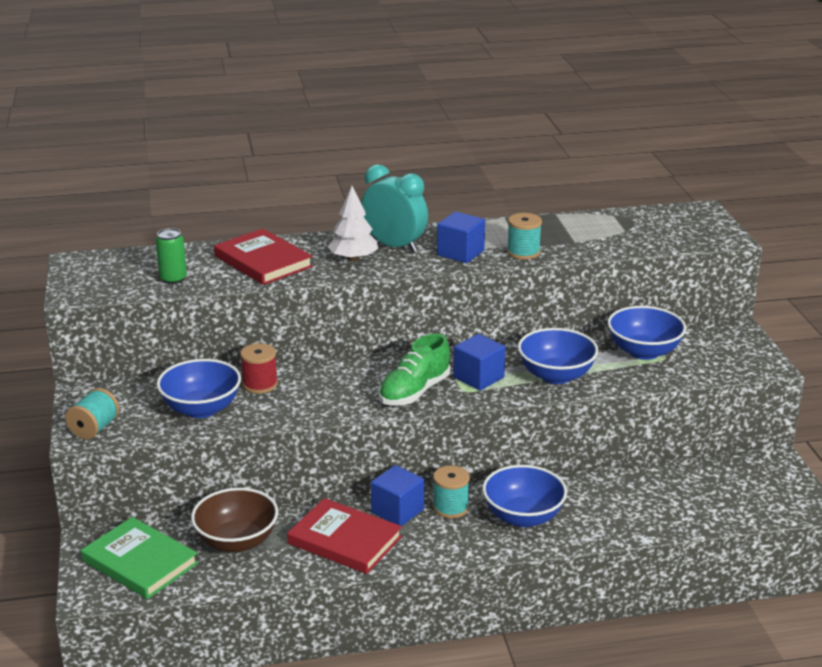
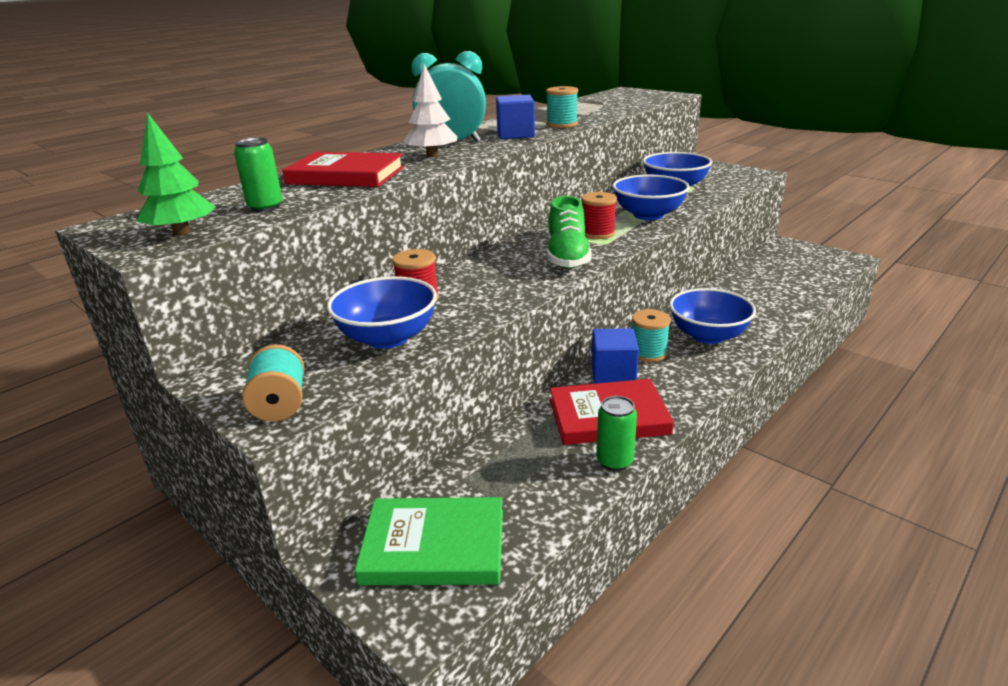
camera: 35 degrees left, 0 degrees up
(104, 286) = (182, 232): none -> green tree
(237, 541) = (511, 468): brown bowl -> none
(303, 570) = (614, 461): none -> green can
(478, 377) = (597, 233): blue cube -> red spool

